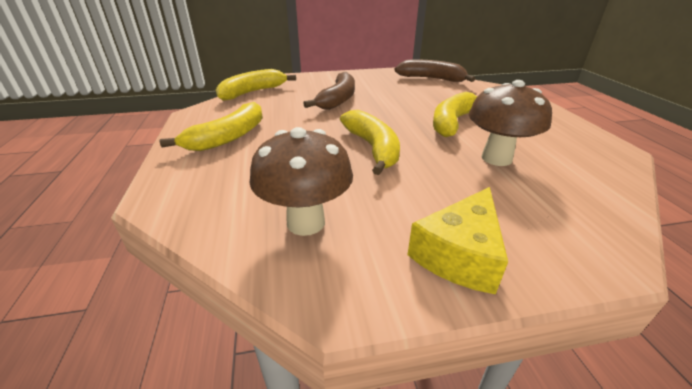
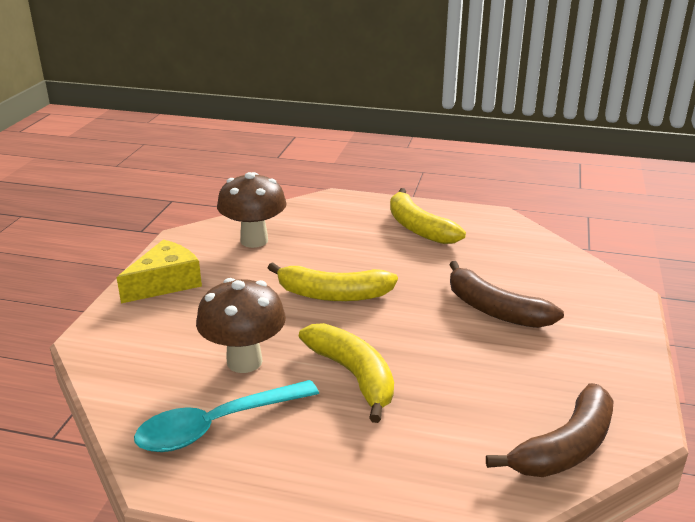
camera: 115 degrees right, 5 degrees down
(252, 92) = (556, 254): yellow banana -> none
(459, 254) = (165, 283): yellow cheese -> yellow cheese turned 75 degrees clockwise
(560, 148) = (217, 426): none -> turquoise spoon

